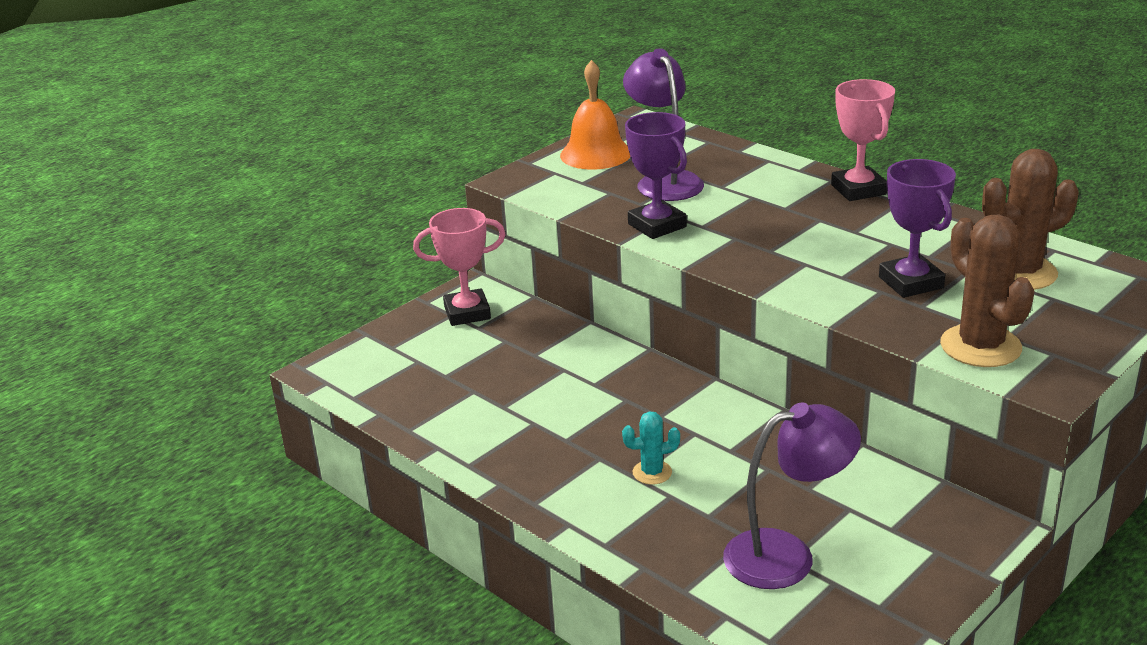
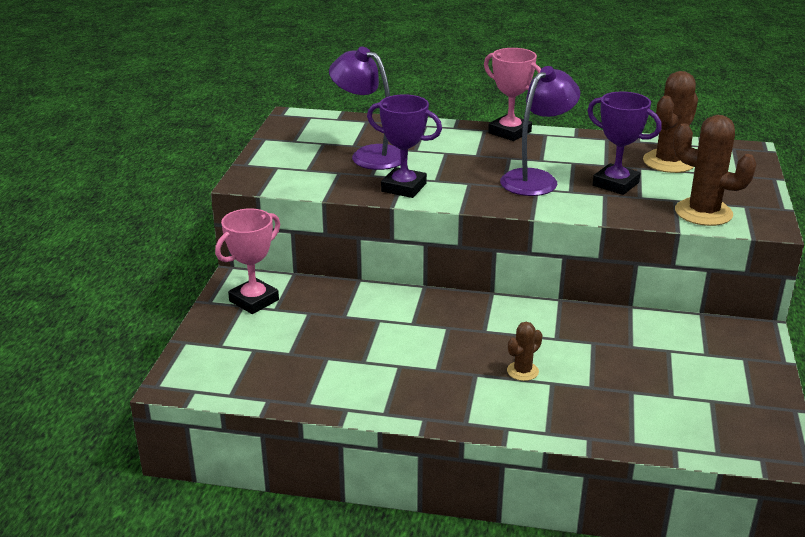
camera: 35 degrees left, 0 degrees up
(595, 154) = (292, 147): orange bell -> none
(652, 472) = (522, 371): turquoise cactus -> brown cactus
(786, 555) = (666, 394): purple lamp -> purple lamp (536, 179)

